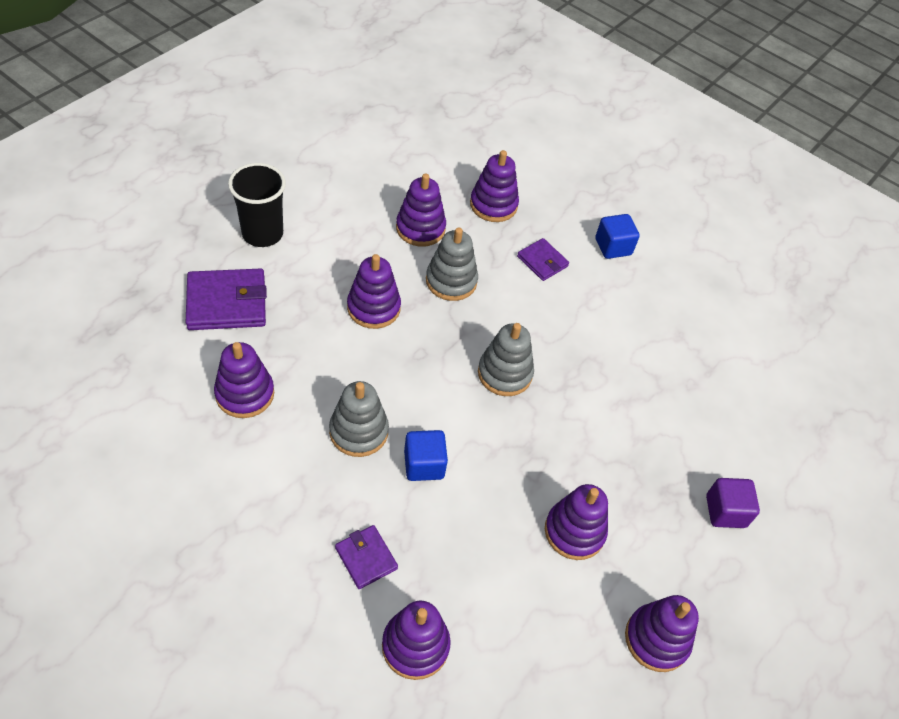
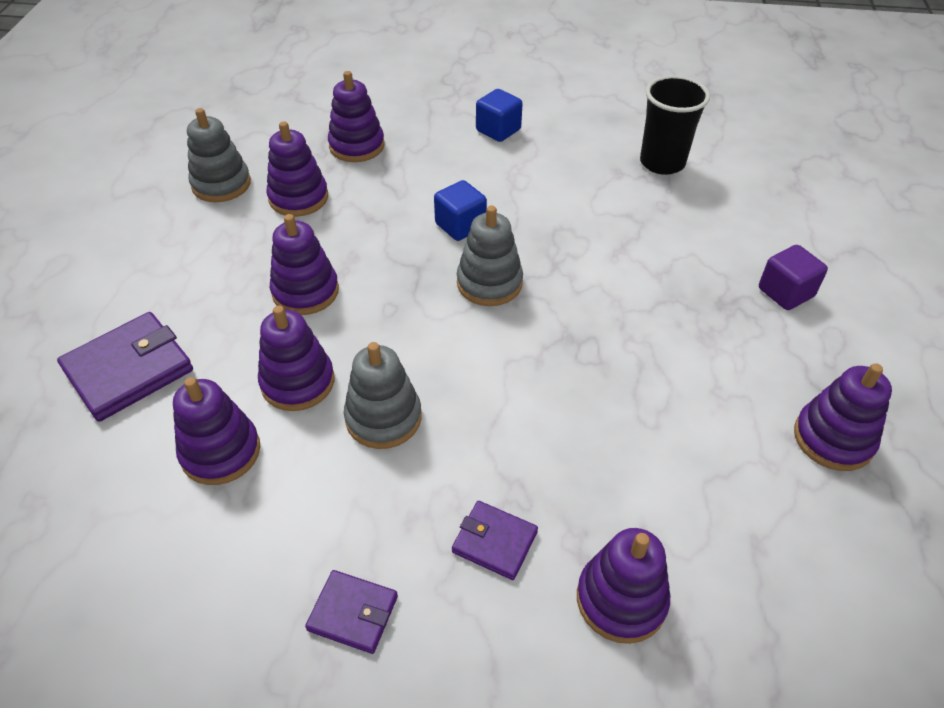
camera: 25 degrees left, 5 degrees down
(262, 234) = (123, 282): black cup -> black cup (662, 163)
(424, 464) = (479, 411): blue cube -> blue cube (460, 226)
(451, 281) = (368, 229): grey stacking toy -> grey stacking toy (221, 184)
(542, 261) = (443, 171): purple wallet -> purple wallet (353, 613)
(574, 531) = (676, 387): purple stacking toy -> purple stacking toy (298, 382)

